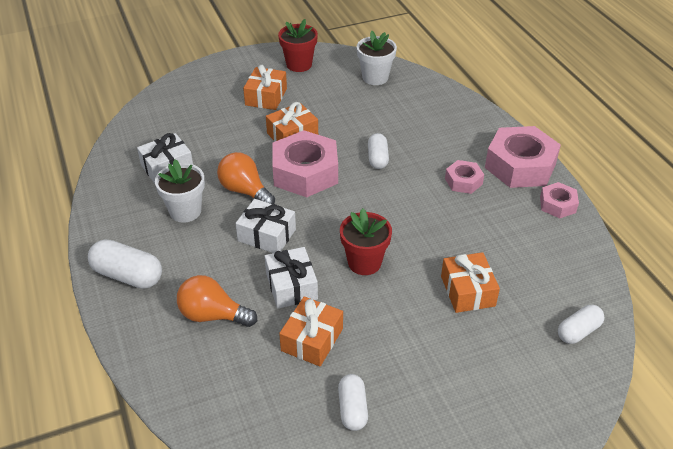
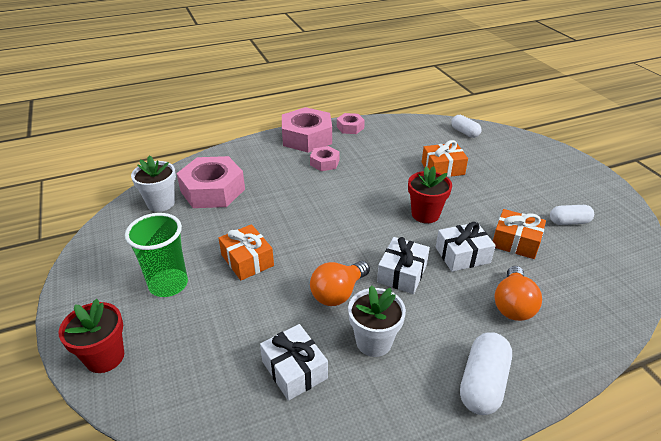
camera: 90 degrees left, 5 degrees down
(266, 97) = (168, 284): orange gift -> green cup
(299, 65) = (111, 258): red flower pot -> red flower pot (105, 357)
(305, 172) = (310, 249): pink nut -> pink nut (213, 190)
(377, 158) = (292, 204): white capsule -> none

